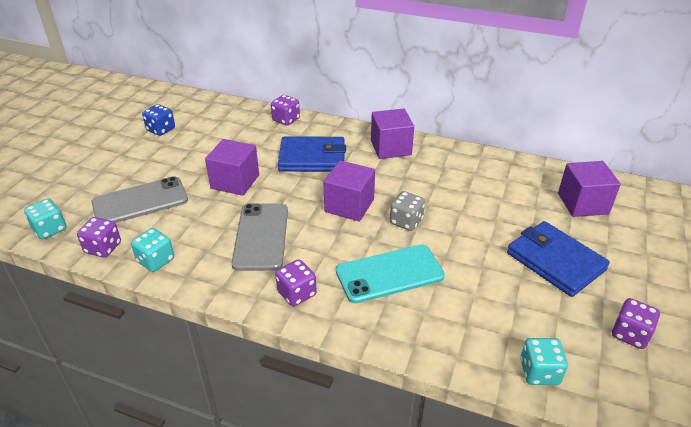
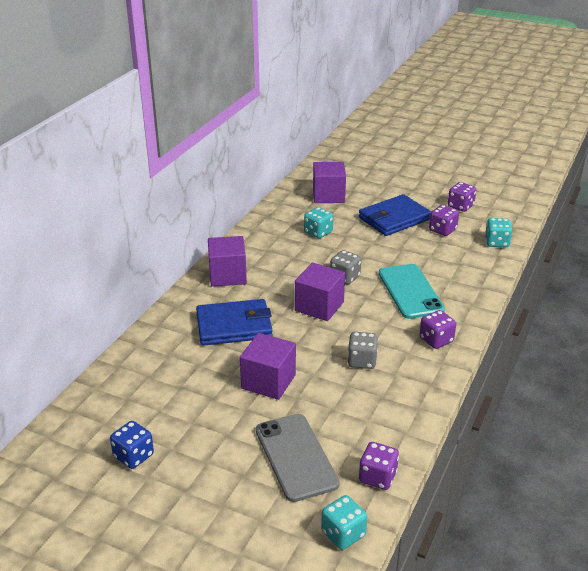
camera: 85 degrees left, 5 degrees down
(156, 260) = (397, 432): turquoise dice -> turquoise dice (318, 232)
(261, 236) = (362, 361): grey phone -> grey dice
(286, 120) = (147, 344): purple dice -> purple dice (442, 230)
(312, 158) = (234, 326): blue wallet -> blue wallet turned 75 degrees clockwise

